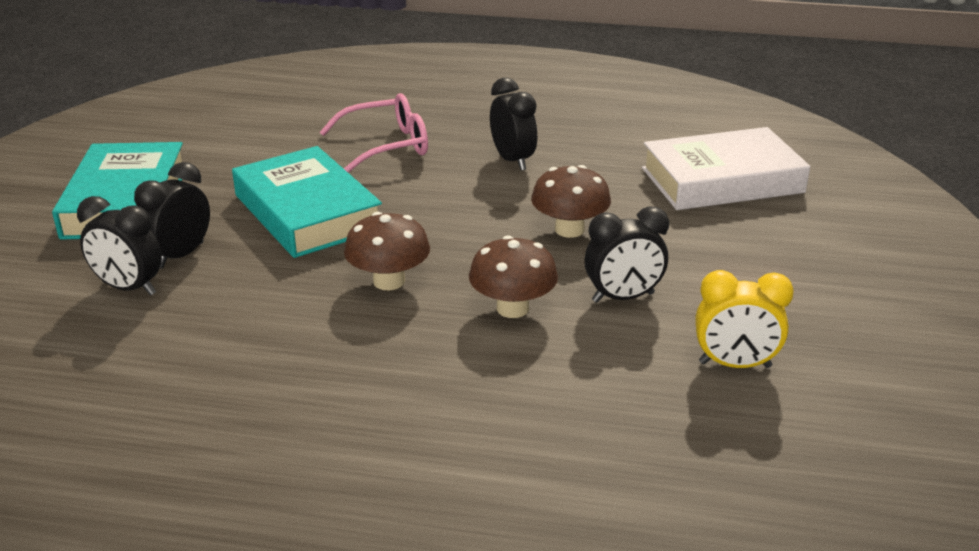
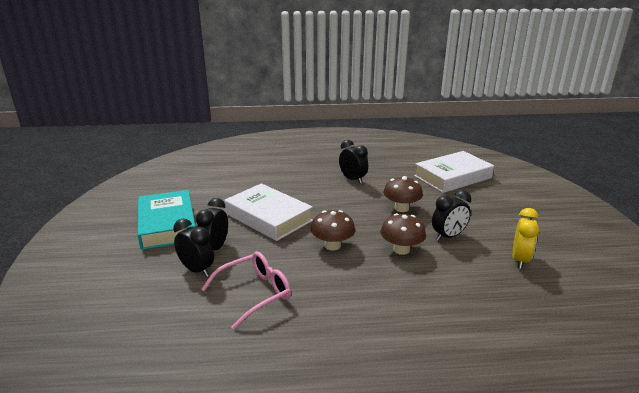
camera: 15 degrees left, 5 degrees down
(129, 288) = (197, 270): black clock -> black clock turned 150 degrees counterclockwise
(307, 212) = (268, 217): turquoise book -> white book
(386, 146) = (287, 180): pink glasses -> pink glasses (254, 293)
(735, 365) = (520, 260): yellow clock -> yellow clock turned 60 degrees counterclockwise

